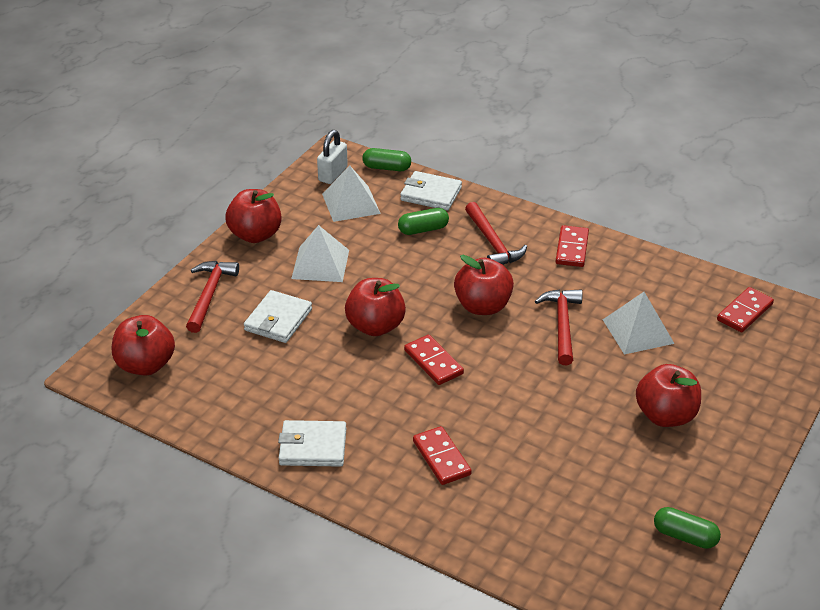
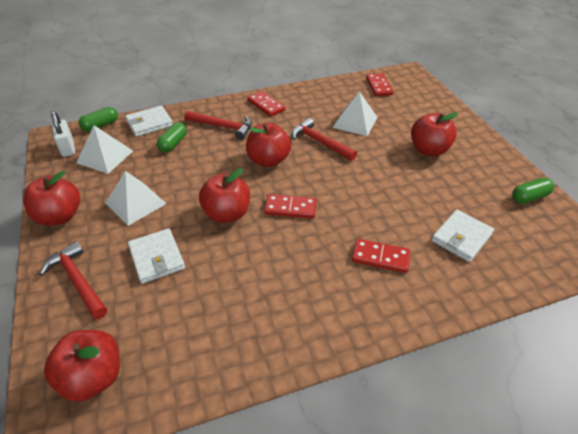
camera: 50 degrees left, 5 degrees up
(313, 447) = (305, 321): white wallet -> white wallet (461, 237)

